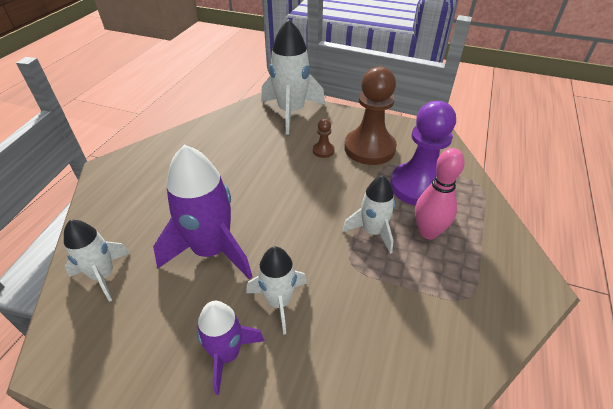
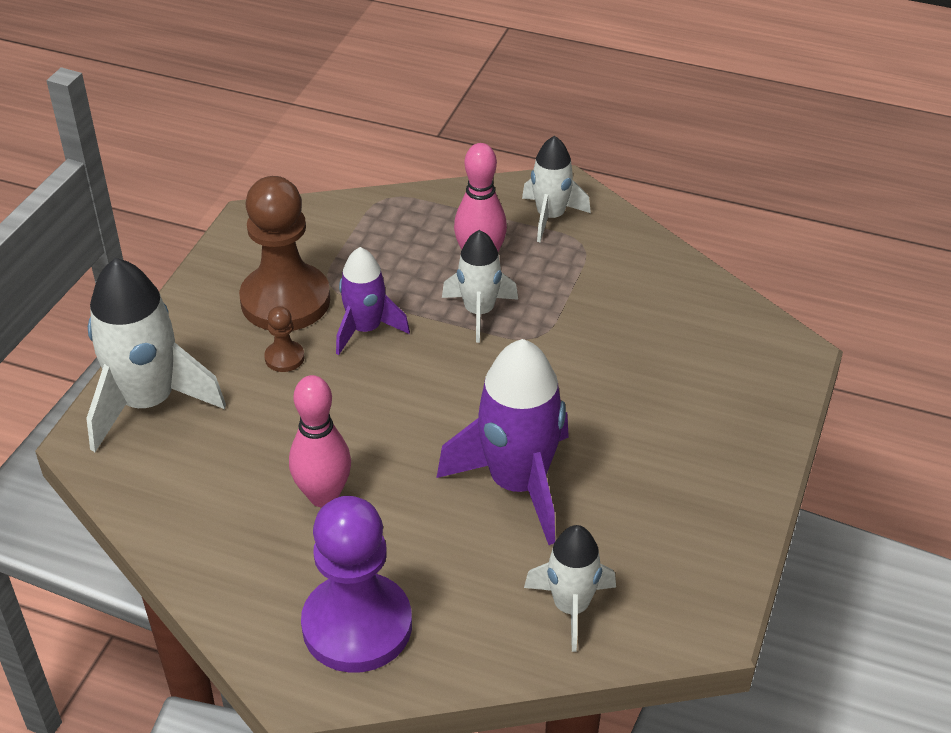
camera: 90 degrees left, 0 degrees up
(220, 169) = (323, 496): none -> pink bowling pin
(227, 354) = (678, 449): purple rocket -> purple rocket (365, 329)
(279, 302) = (601, 405): white rocket -> white rocket (550, 217)
(418, 186) = (387, 257): purple pawn -> purple pawn (357, 625)

